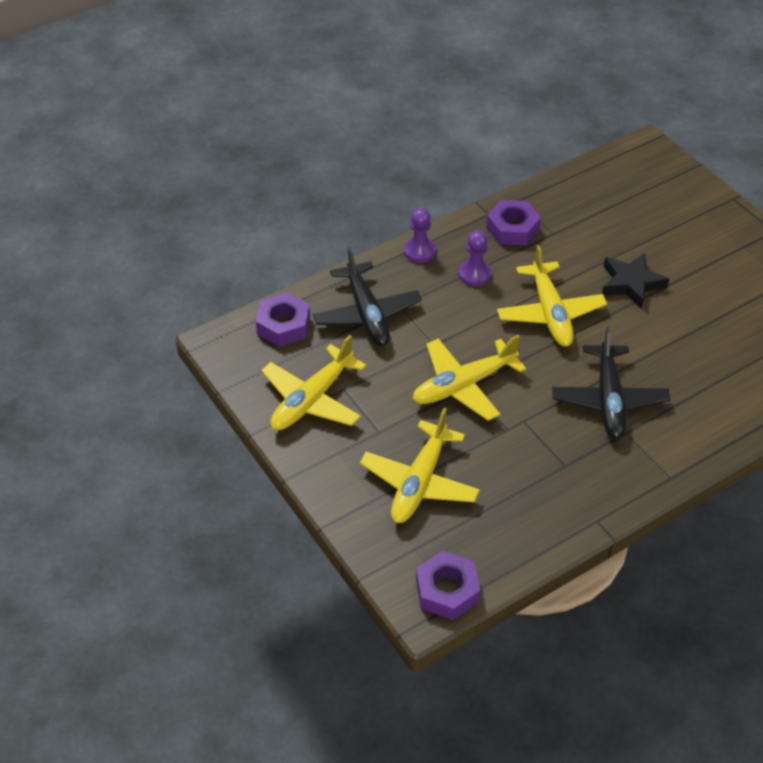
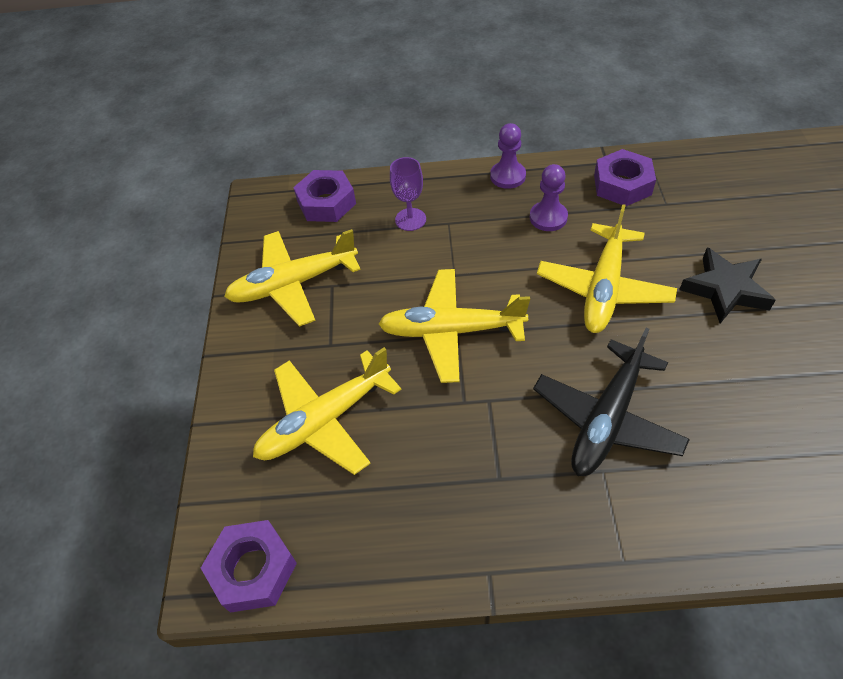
camera: 35 degrees right, 5 degrees up
(367, 314) = (410, 219): black plane -> purple goblet

